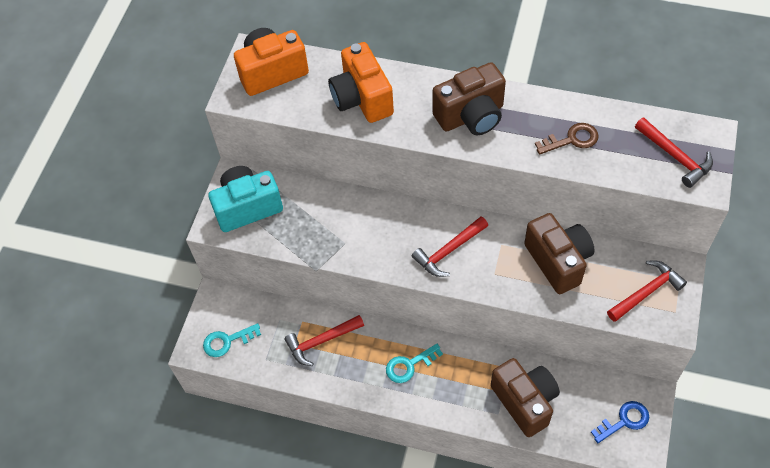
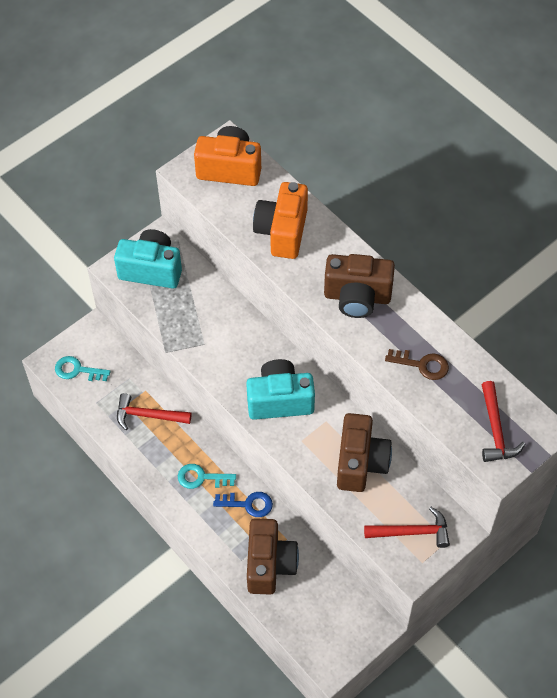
camera: 30 degrees right, 0 degrees up
(449, 251) = (280, 400): red hammer -> turquoise camera
(624, 421) = (337, 631): blue key -> blue key (248, 504)

